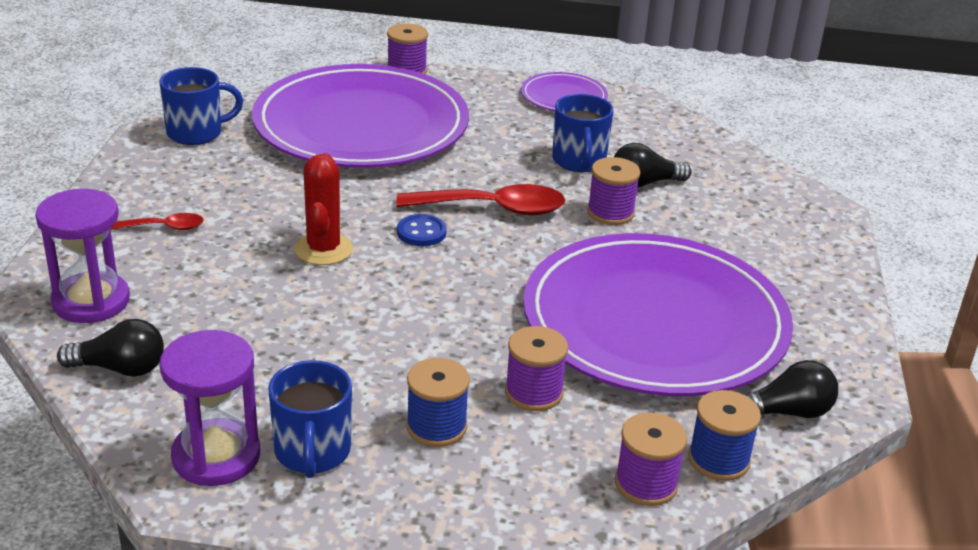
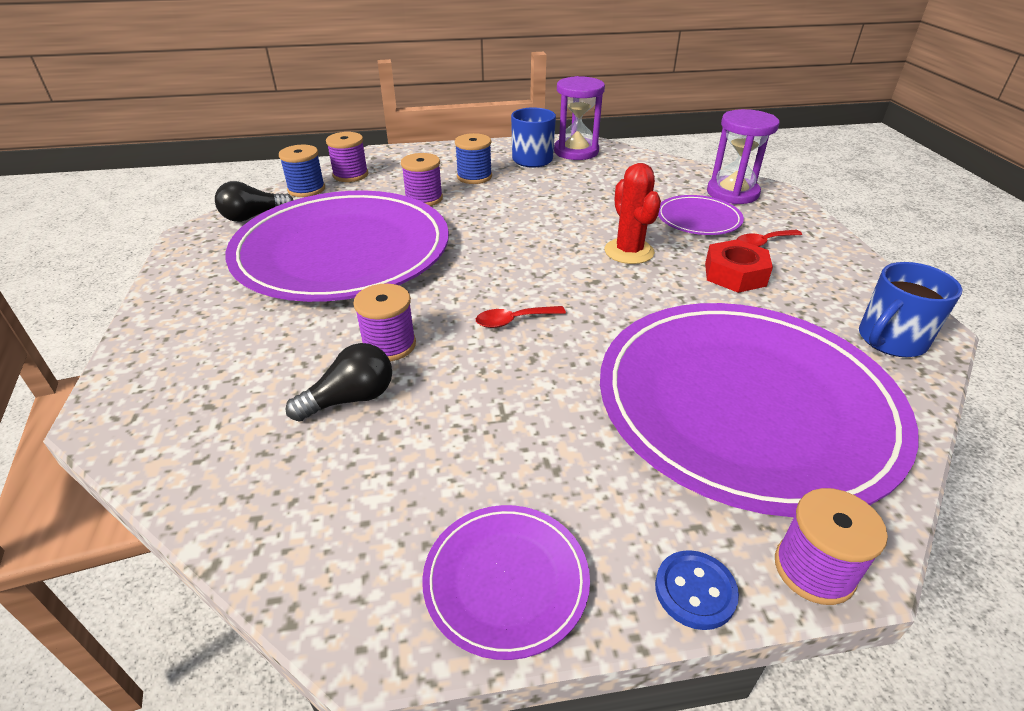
camera: 165 degrees right, 5 degrees up
(120, 368) = (666, 170): black light bulb -> none
(193, 272) = (698, 219): none -> purple plate
(244, 203) = (735, 274): none -> red nut
(421, 232) = (564, 282): blue button -> blue button (695, 591)
(493, 209) = (514, 320): red spoon -> red spoon, size x0.52
(579, 161) = (441, 416): blue mug -> none

